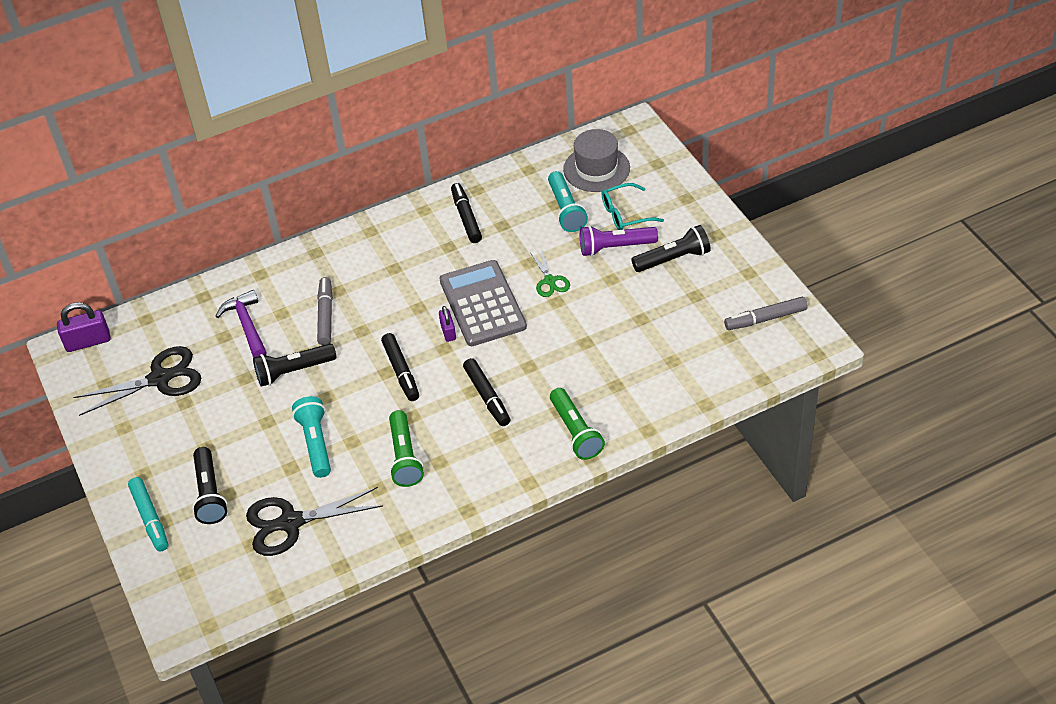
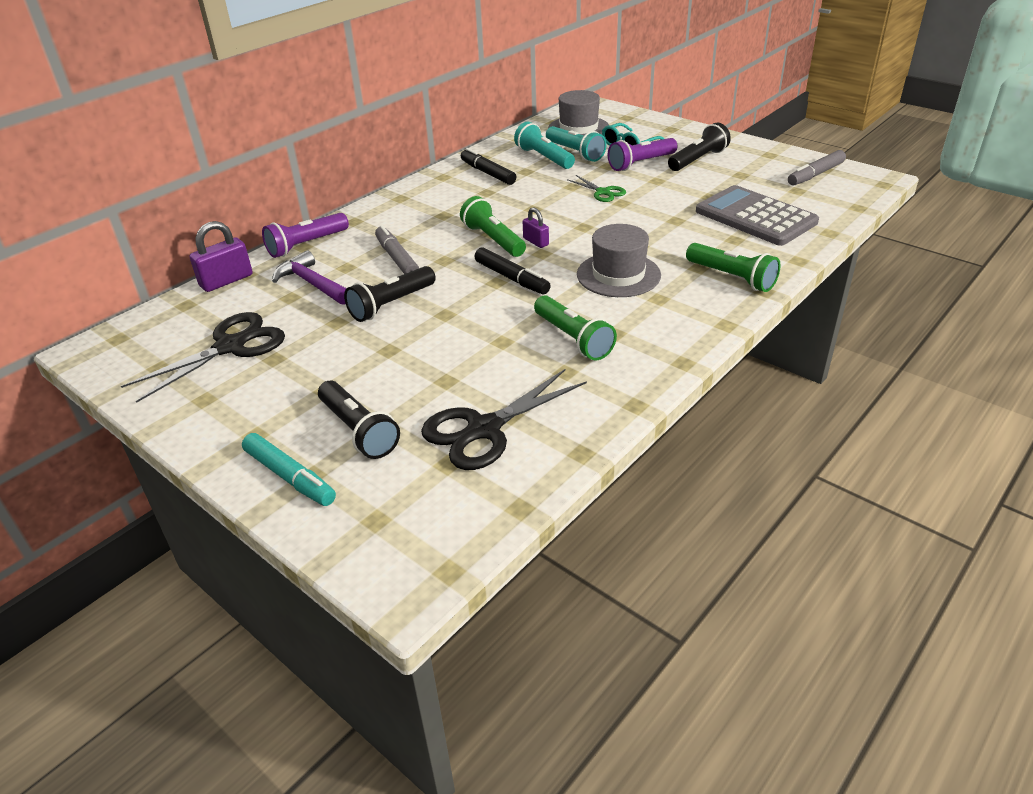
camera: 25 degrees left, 10 degrees down
(88, 341) = (119, 337): purple padlock -> purple padlock (226, 280)
(263, 273) = (306, 245): none -> purple flashlight
(316, 443) = (461, 353): turquoise flashlight -> turquoise flashlight (544, 158)
(415, 317) = (493, 240): none -> green flashlight
(482, 304) = (553, 218): grey calculator -> grey calculator (755, 217)
(487, 397) = (618, 275): black marker -> grey hat

